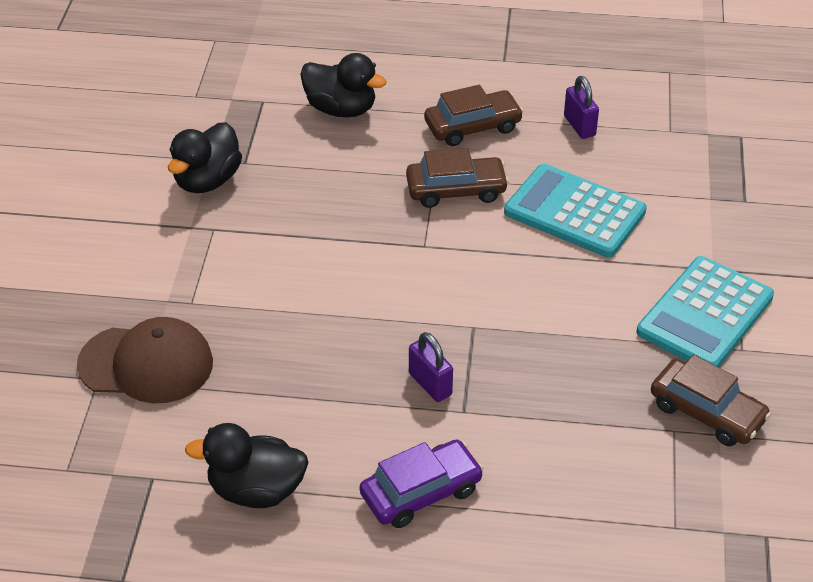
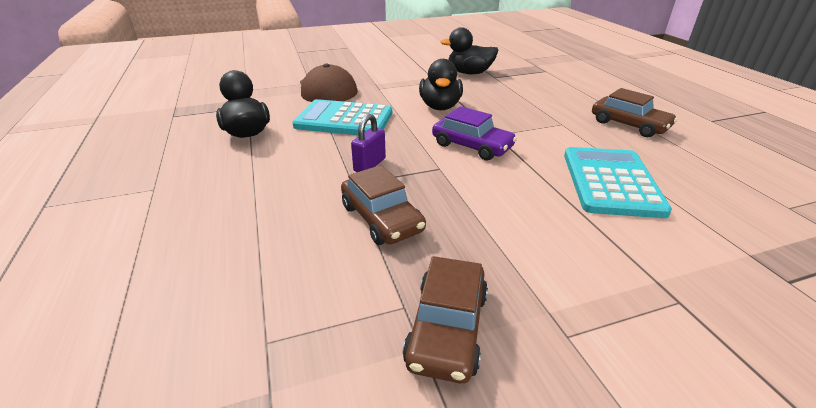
camera: 65 degrees right, 10 degrees down
(341, 109) = (573, 88): black duck -> black duck (440, 107)
(421, 492) = (264, 184): purple car -> purple car (472, 146)
(456, 190) = (561, 133): brown car -> brown car (382, 218)
(579, 126) = (706, 162): purple padlock -> none
(705, 315) = (585, 291): turquoise calculator -> turquoise calculator (344, 120)

